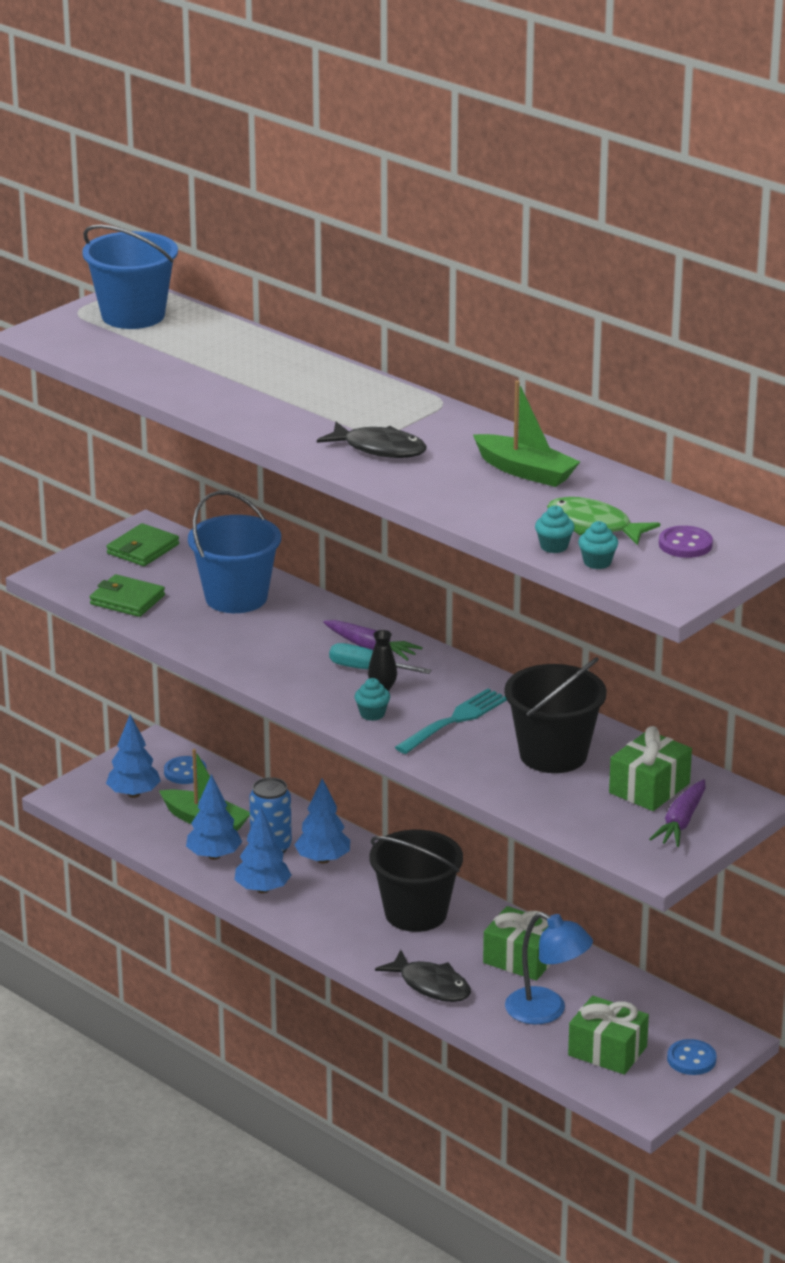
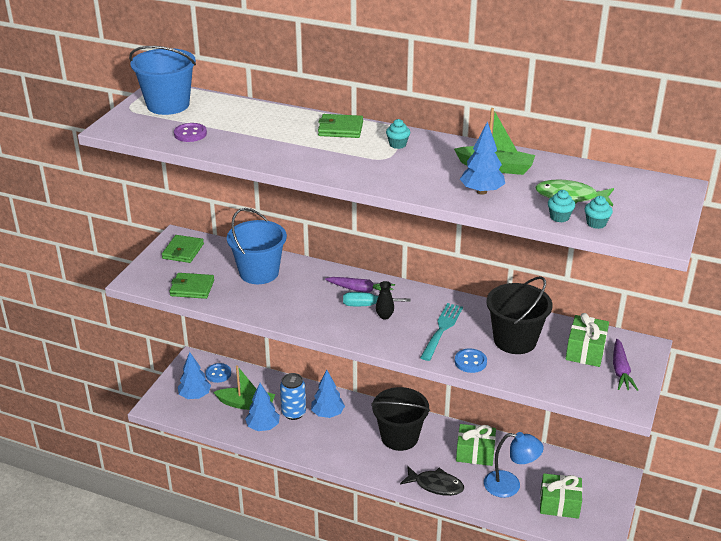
camera: 20 degrees left, 5 degrees up
(262, 889) = (303, 443): blue tree -> blue tree (481, 191)
(349, 386) = (340, 129): none -> green wallet
(372, 714) = (390, 336): turquoise cupcake -> turquoise cupcake (397, 144)
(379, 449) = (393, 168): black fish -> none
(685, 544) = (636, 200): purple button -> purple button (190, 134)
(691, 1059) = (607, 497): blue button -> blue button (470, 362)

